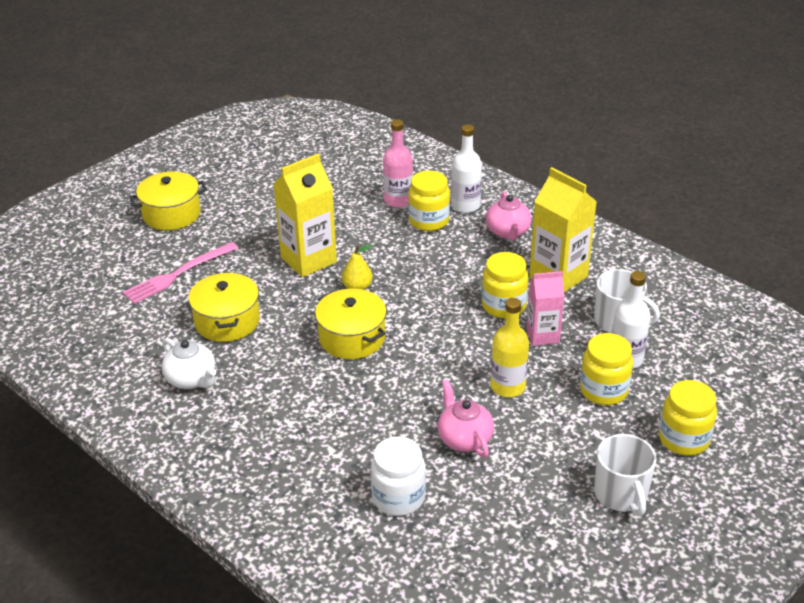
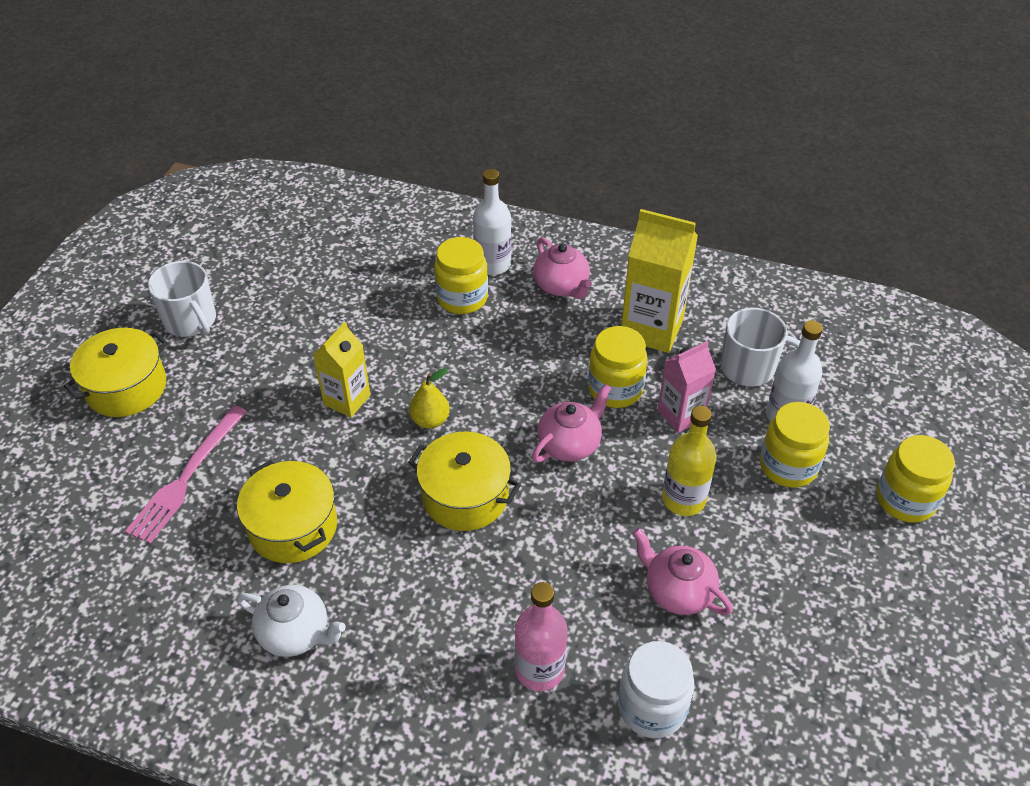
camera: 25 degrees left, 10 degrees up
(308, 260) = (347, 400): yellow carton -> yellow carton, size x0.63
(398, 200) = (409, 280): pink bottle -> pink bottle (539, 669)
(447, 329) = (570, 444): none -> pink teapot
(621, 494) = (887, 599): white mug -> white mug (191, 321)

